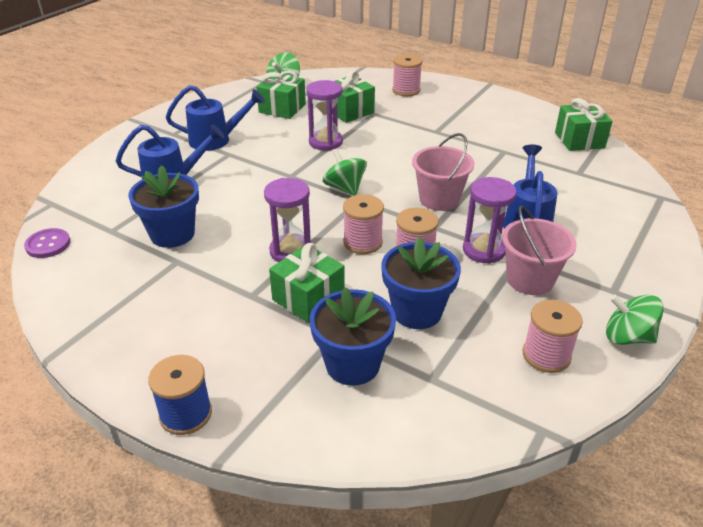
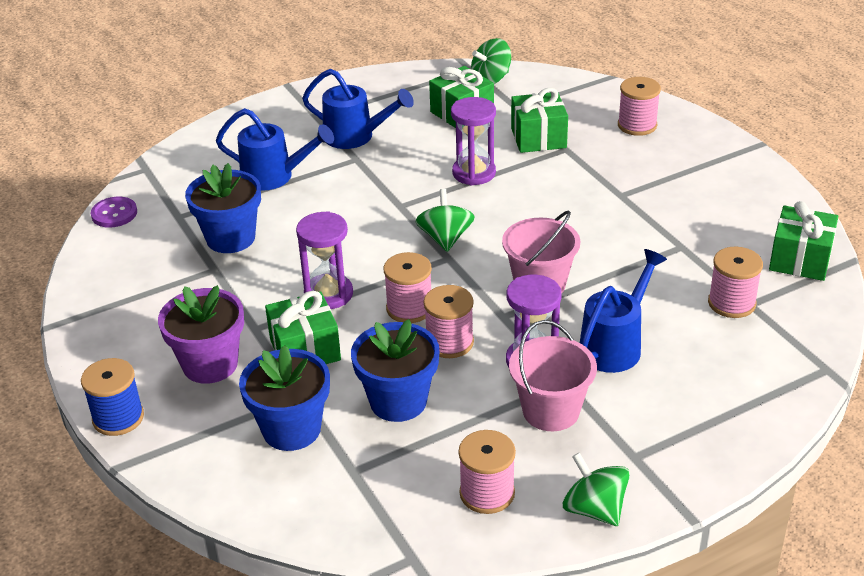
camera: 30 degrees right, 0 degrees up
(236, 337) = (210, 364): none -> purple flower pot
(568, 175) = (731, 303): none -> pink spool

